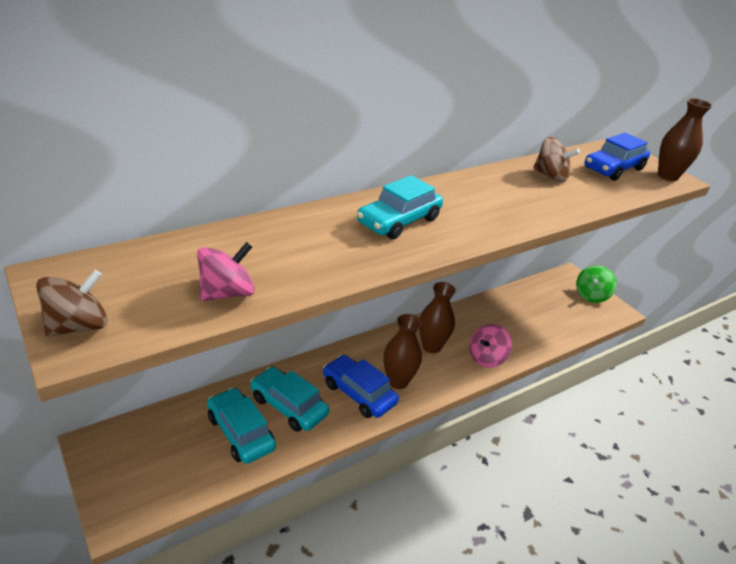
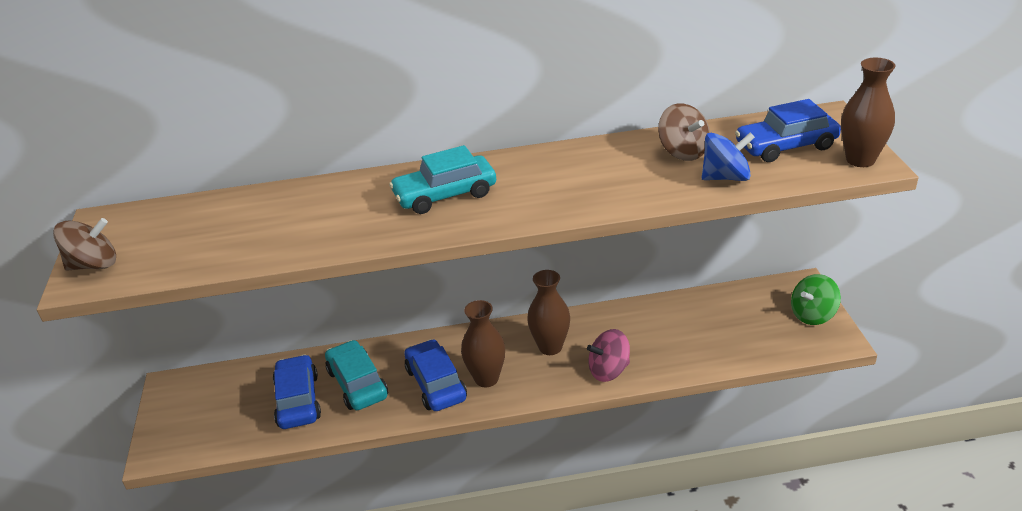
camera: 30 degrees right, 0 degrees up
(227, 293) = (224, 251): pink spinning top -> none
(241, 432) = (298, 400): turquoise car -> blue car
(597, 193) = (725, 177): none -> blue spinning top

